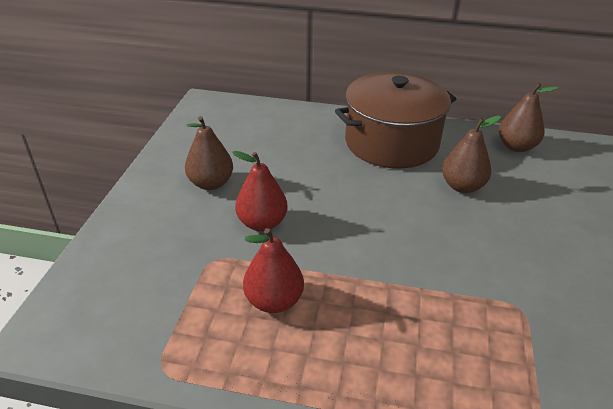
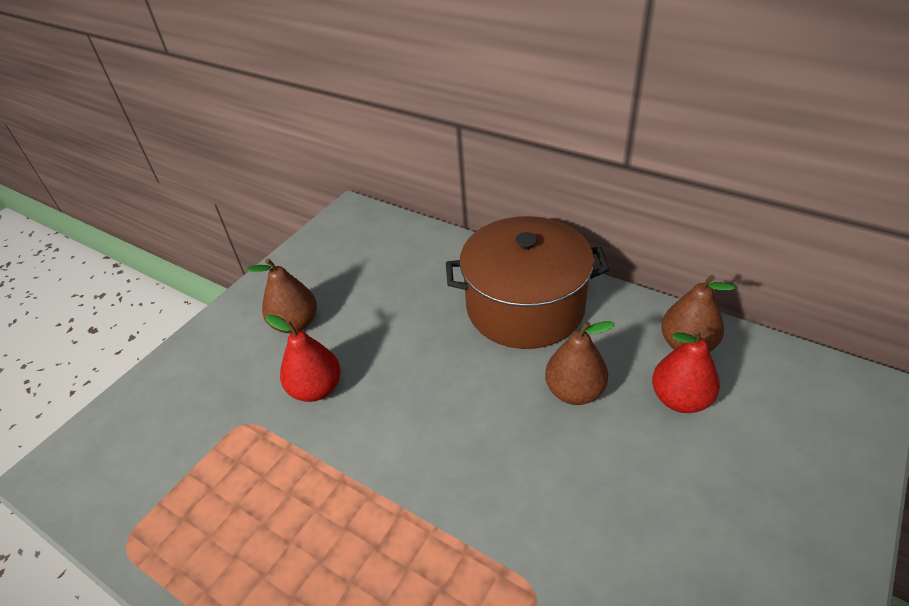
camera: 25 degrees right, 5 degrees up
(274, 301) = (270, 494): red pear -> red pear (680, 399)

